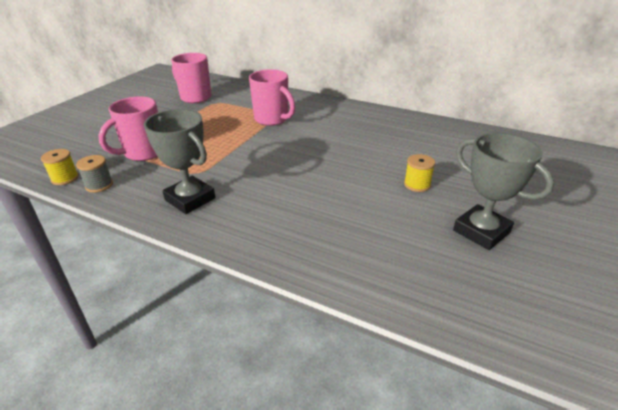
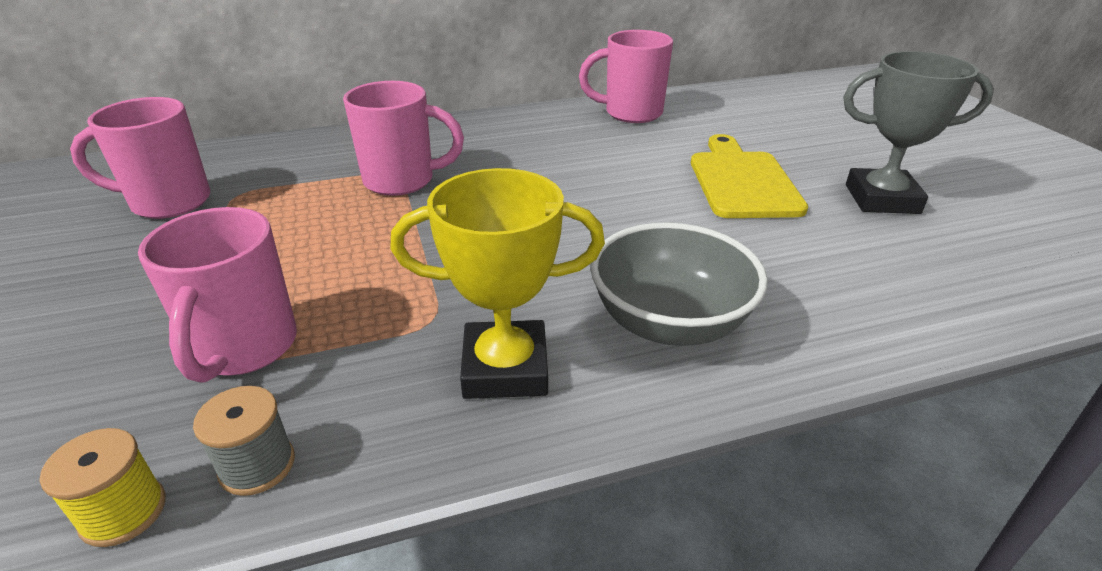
camera: 45 degrees left, 0 degrees up
(190, 199) = (505, 368): grey trophy -> yellow trophy
(265, 218) = (669, 322): none -> grey bowl
(417, 184) = (742, 181): yellow spool -> yellow cutting board
(427, 129) = (631, 113): none -> pink mug

